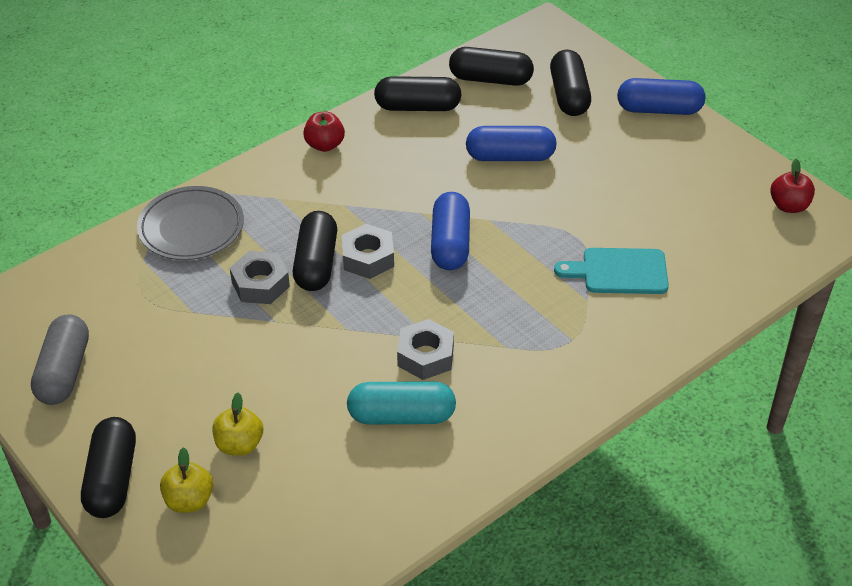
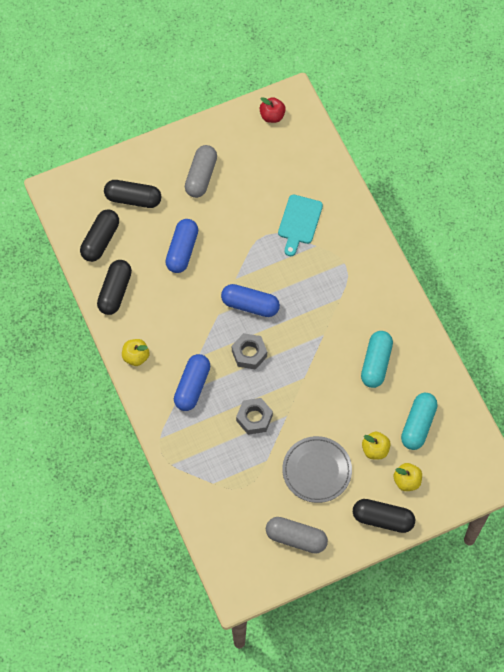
camera: 75 degrees left, 20 degrees up
(191, 227) = (191, 451): grey plate -> grey plate (317, 470)
(301, 497) = (418, 425): none -> turquoise capsule
(316, 263) = (245, 383): black capsule -> none
(324, 145) = (136, 357): red apple -> yellow apple
(425, 356) = (336, 341): grey nut -> none
(640, 152) = (201, 176): none -> grey capsule
(659, 109) = (164, 152): blue capsule -> blue capsule (192, 386)

